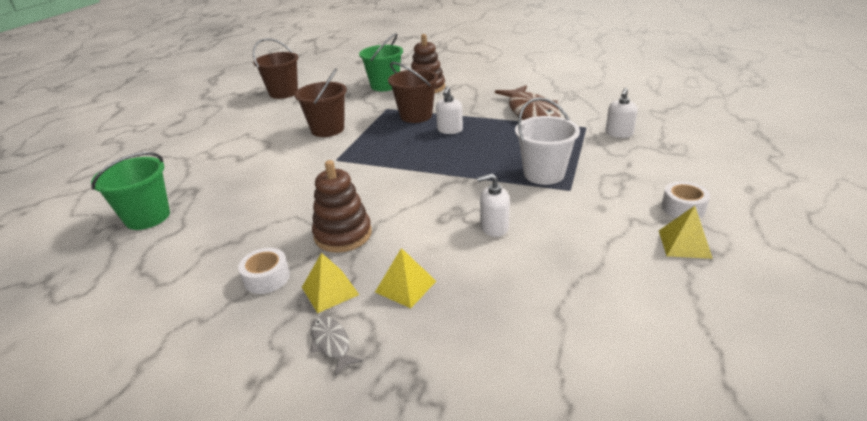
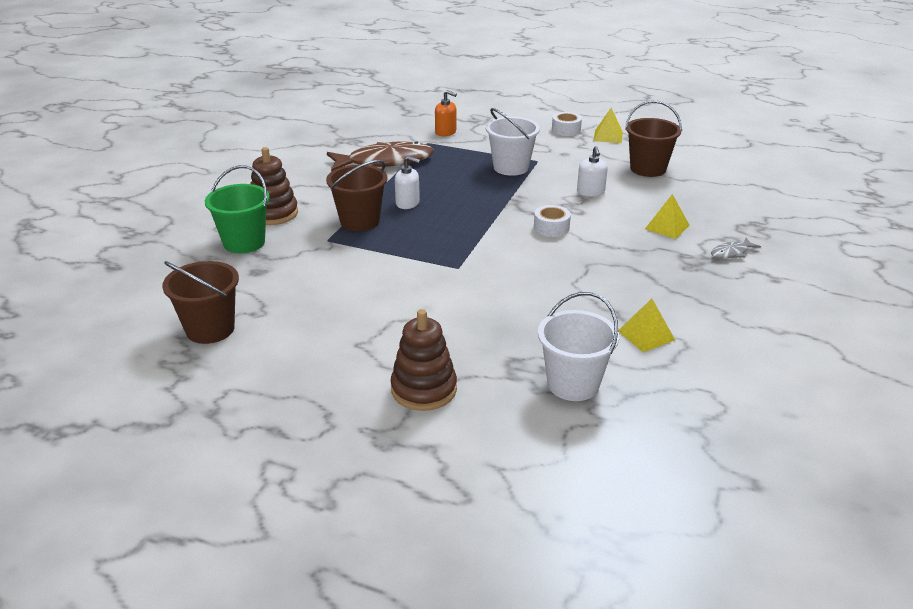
camera: 90 degrees left, 0 degrees up
(147, 217) = (573, 384): green bucket -> white bucket
(267, 278) = (668, 287): white tape -> white tape (551, 227)
(327, 129) = (373, 278): brown bucket -> brown bucket (648, 169)
(330, 291) = (678, 257): yellow pyramid -> yellow pyramid (646, 335)
(343, 235) = (603, 255): brown stacking toy -> brown stacking toy (424, 389)
(619, 133) = (445, 132): white soap dispenser -> orange soap dispenser

